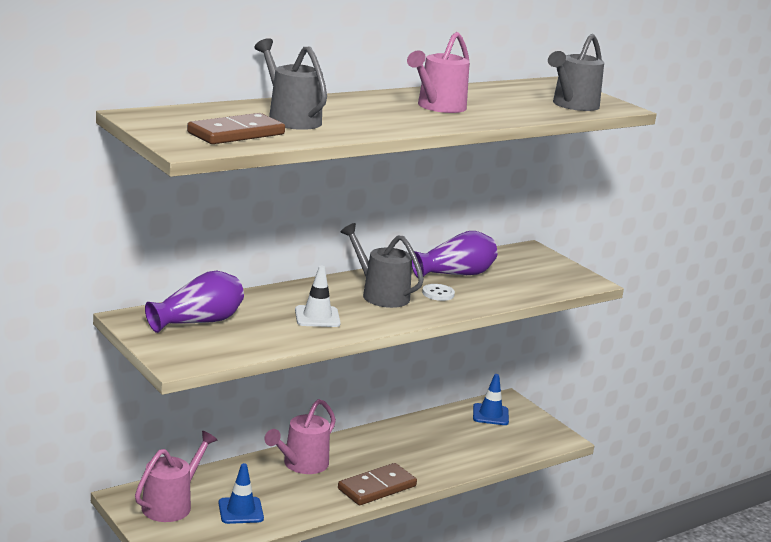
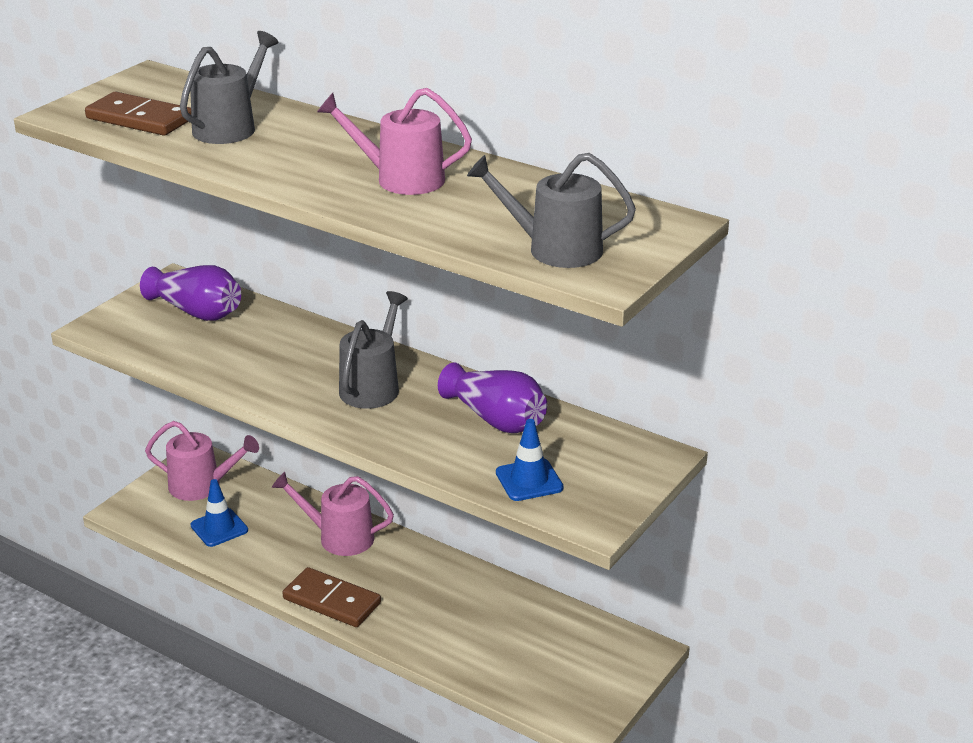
camera: 70 degrees right, 10 degrees up
(317, 317) = (270, 366): white traffic cone -> none
(438, 294) = (417, 421): white button -> none
(490, 415) = (589, 645): blue traffic cone -> blue traffic cone (529, 480)

